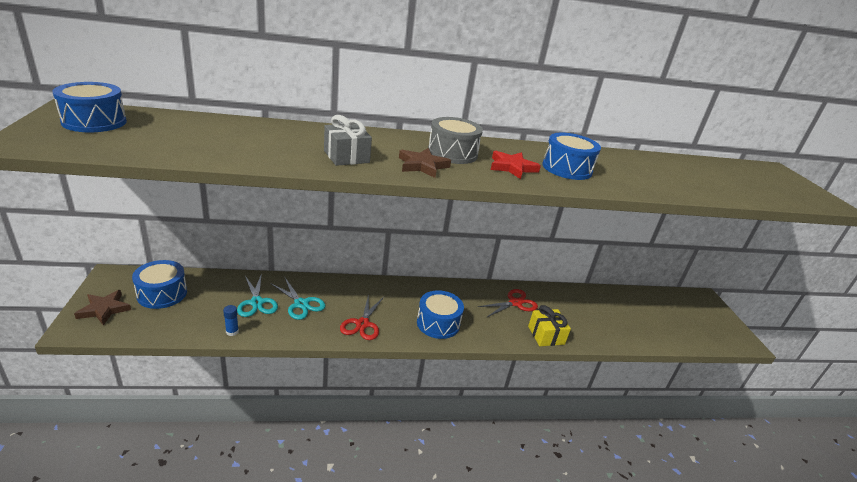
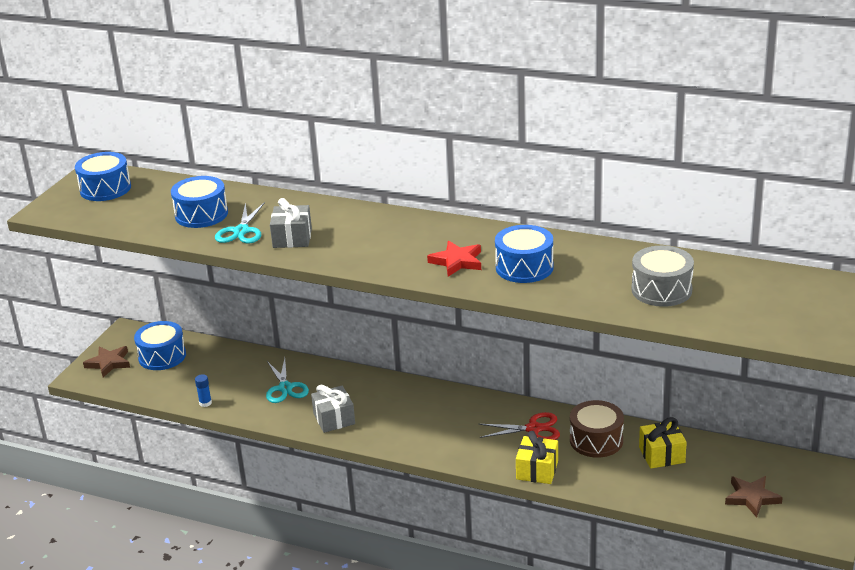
camera: 35 degrees right, 0 degrees up
(256, 302) = (243, 379): turquoise scissors -> turquoise scissors (241, 231)
(362, 324) = (334, 419): red scissors -> grey gift
(422, 166) = (358, 253): brown star -> brown star (751, 498)
(438, 323) = (417, 433): blue drum -> blue drum (201, 214)
(452, 153) = (409, 239): grey drum -> grey drum (661, 290)
(561, 303) = (596, 440): none -> brown drum
(607, 306) = (661, 455): none -> yellow gift

